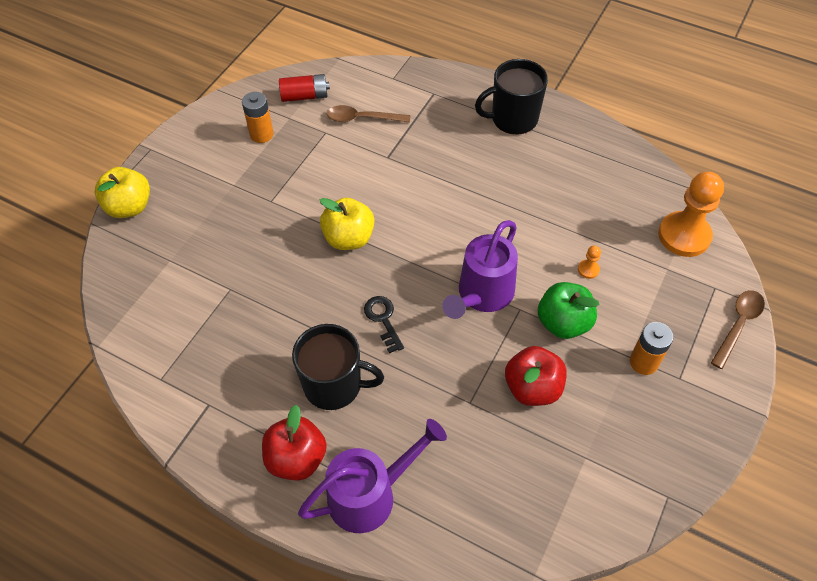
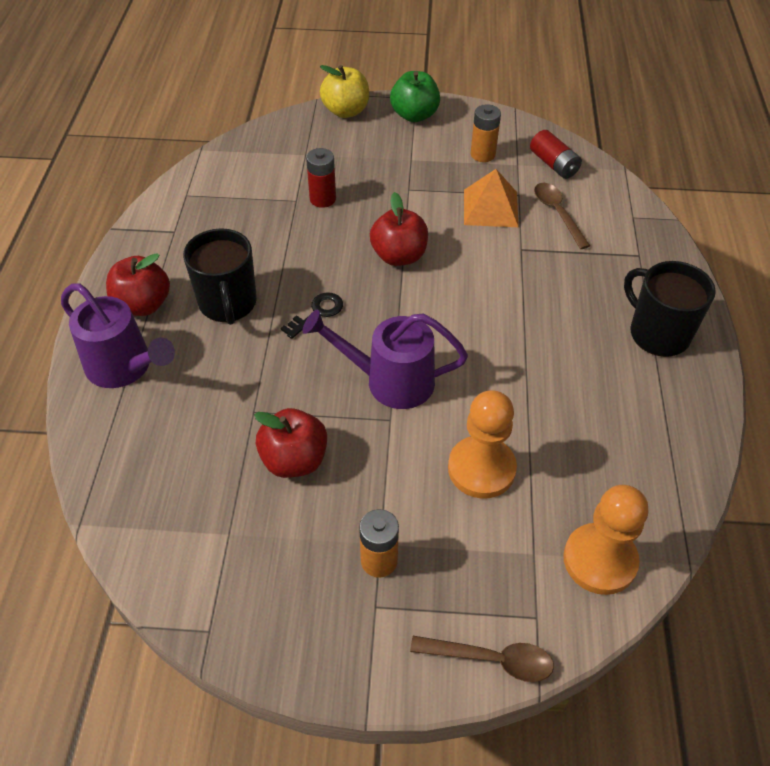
camera: 65 degrees right, 5 degrees down
(242, 267) = (323, 199): none -> red battery
(329, 156) = (490, 208): none -> orange pyramid
(349, 238) = (399, 256): yellow apple -> red apple
(563, 323) = (393, 465): green apple -> green apple (414, 115)
(588, 269) = (481, 469): orange pawn -> orange pawn, size x2.45

